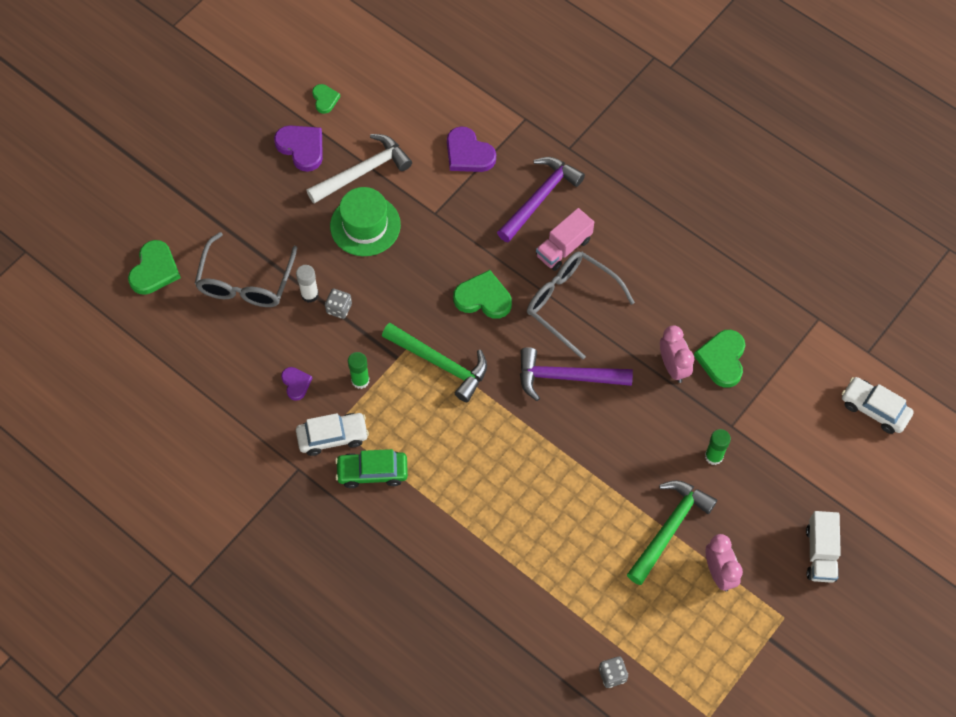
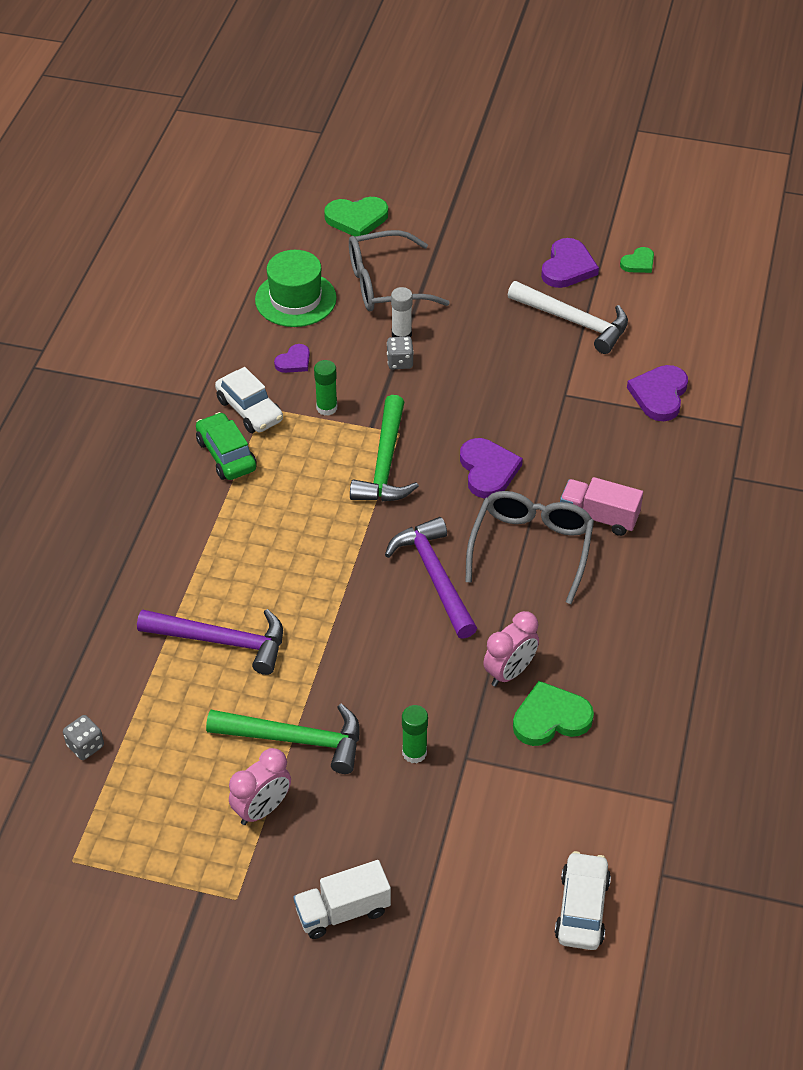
camera: 65 degrees right, 15 degrees down
(365, 225) = (511, 346): green hat -> green hat (295, 299)
(483, 298) = (488, 470): green heart -> purple heart
(540, 198) = (648, 474): purple hammer -> purple hammer (222, 641)

